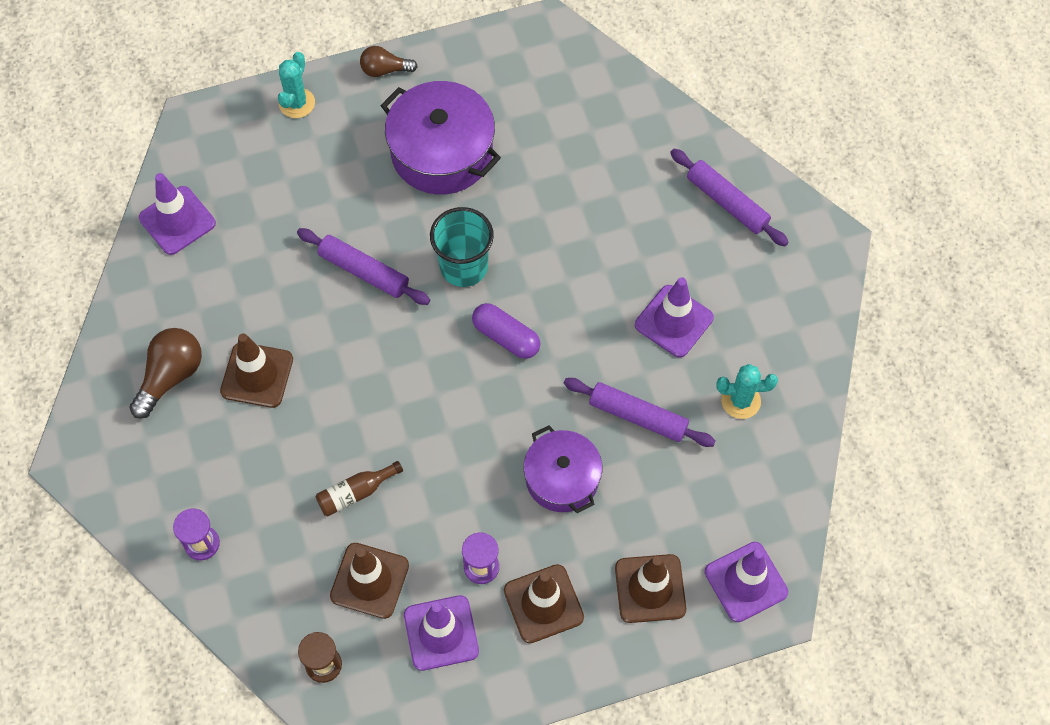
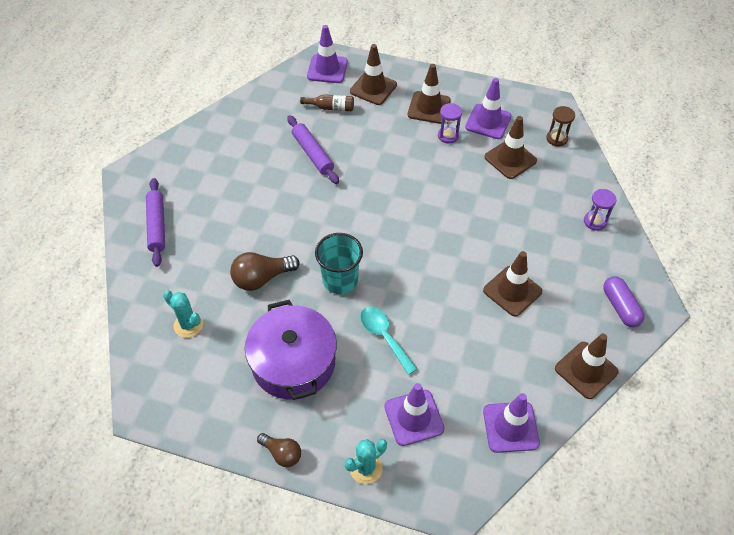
camera: 145 degrees left, 10 degrees down
(125, 328) = (586, 370): none -> brown traffic cone
(171, 376) = (569, 321): brown light bulb -> brown light bulb (262, 278)
(355, 493) = (491, 200): brown bottle -> brown bottle (331, 107)
(364, 271) = (404, 314): purple rolling pin -> none
(367, 234) = (384, 337): none -> turquoise spoon
(506, 337) = (348, 228): purple capsule -> purple capsule (620, 307)
(562, 478) = (376, 149): purple pot -> none
(674, 321) = (250, 184): purple traffic cone -> purple traffic cone (414, 417)
(741, 401) = (255, 133): turquoise cactus -> turquoise cactus (188, 325)

